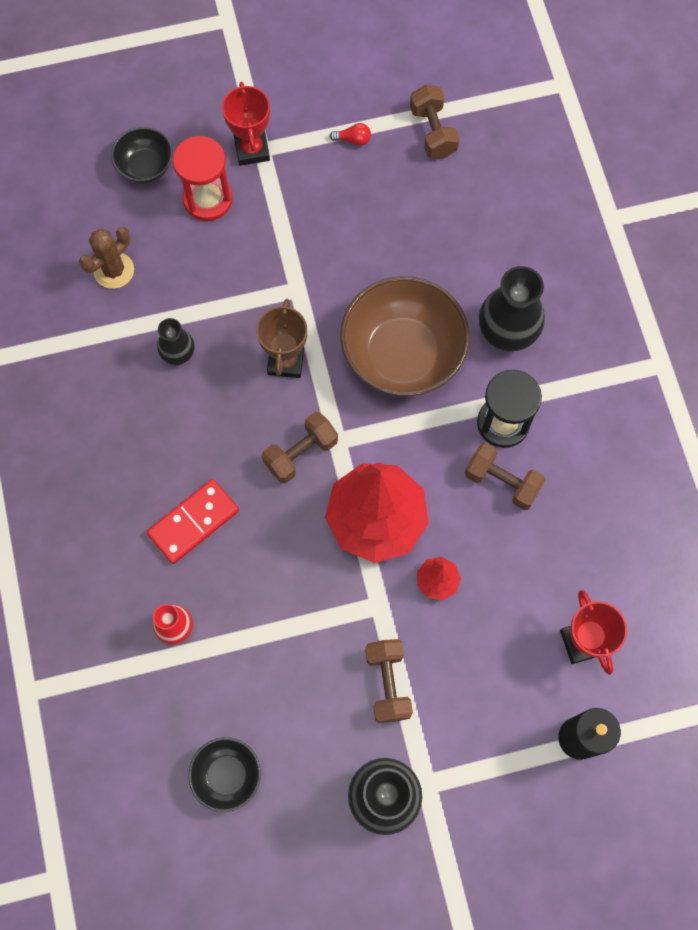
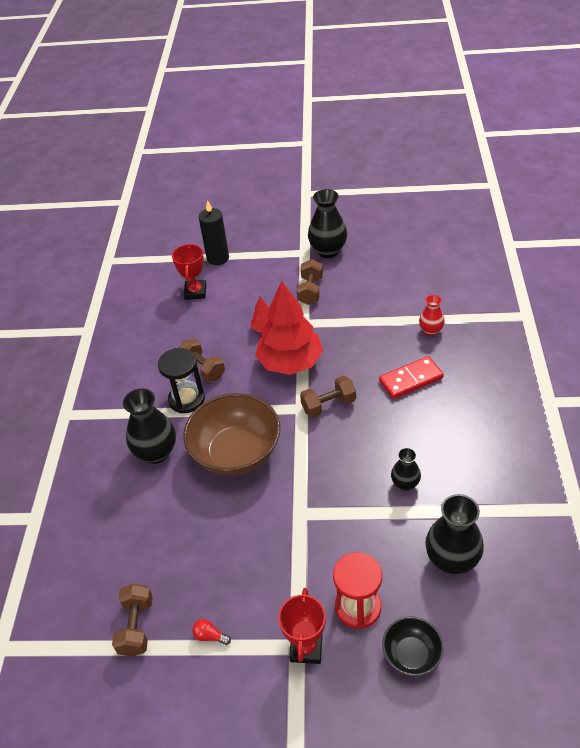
camera: 160 degrees left, 25 degrees down
(114, 270) = (451, 560): brown cactus -> black vase
(227, 775) = (410, 268): black bowl -> none
(286, 361) = (323, 463): brown trophy -> none

